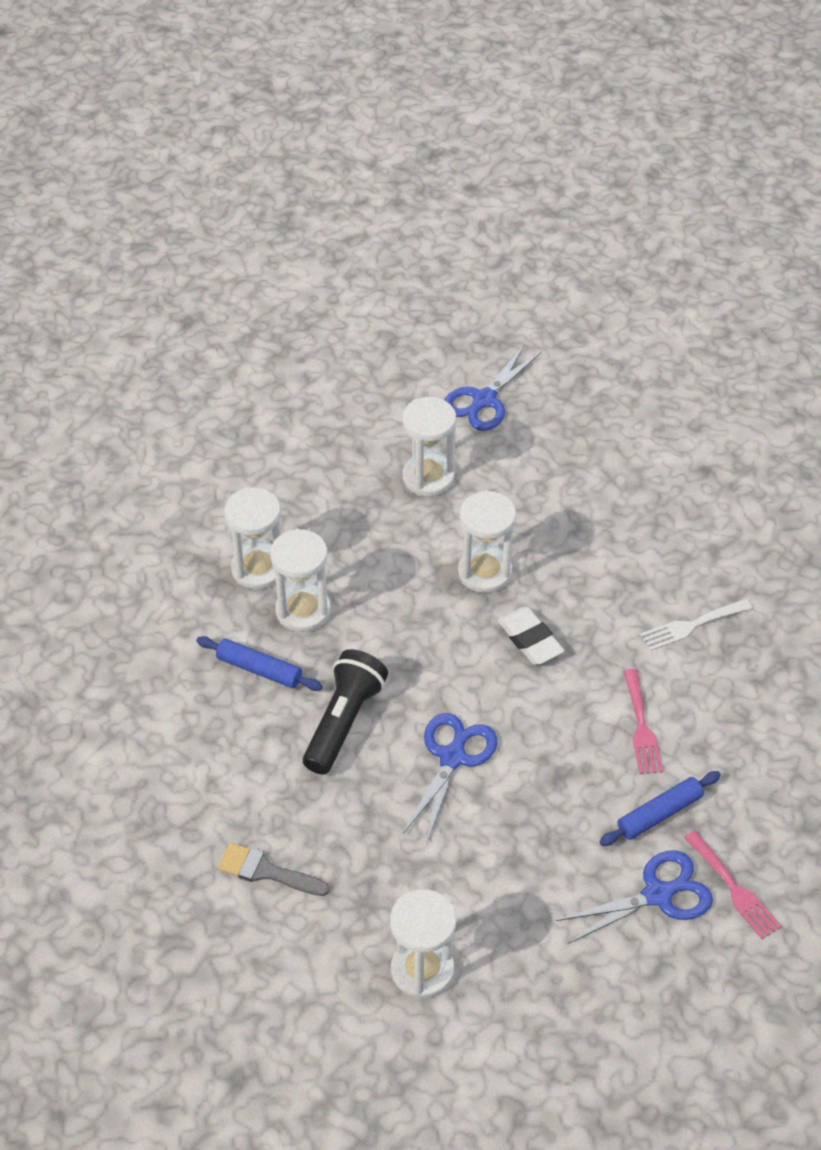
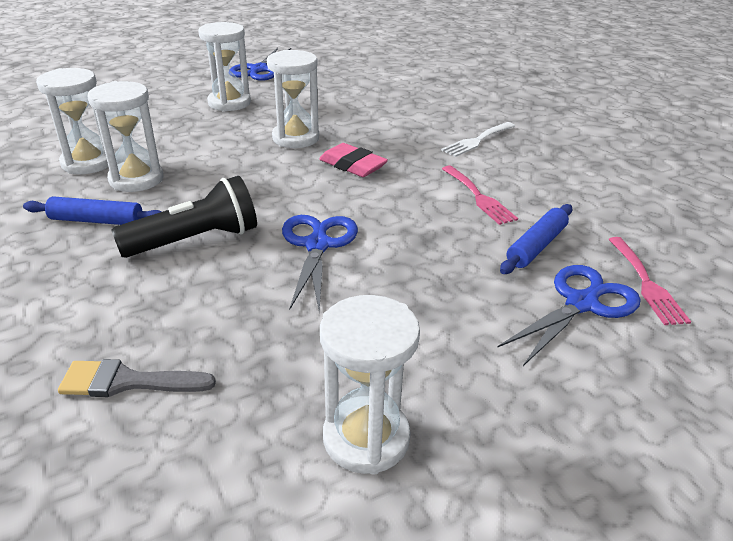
camera: 20 degrees left, 15 degrees down
(344, 721) = (195, 240): black flashlight -> black flashlight turned 60 degrees clockwise
(530, 640) = (352, 165): white eraser -> pink eraser
(734, 888) = (646, 283): pink fork -> pink fork turned 45 degrees clockwise

